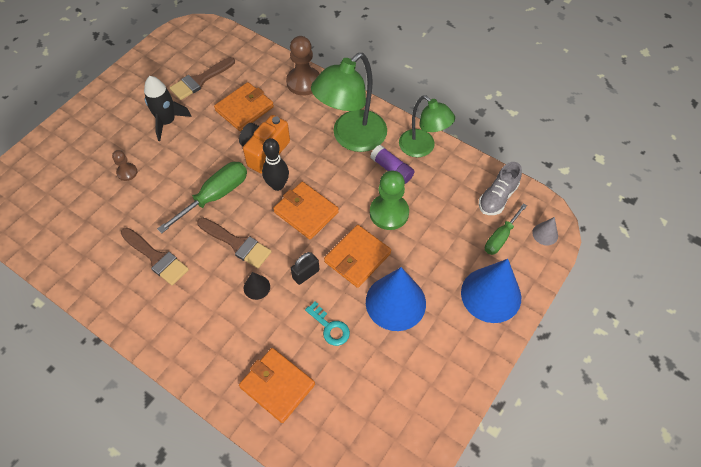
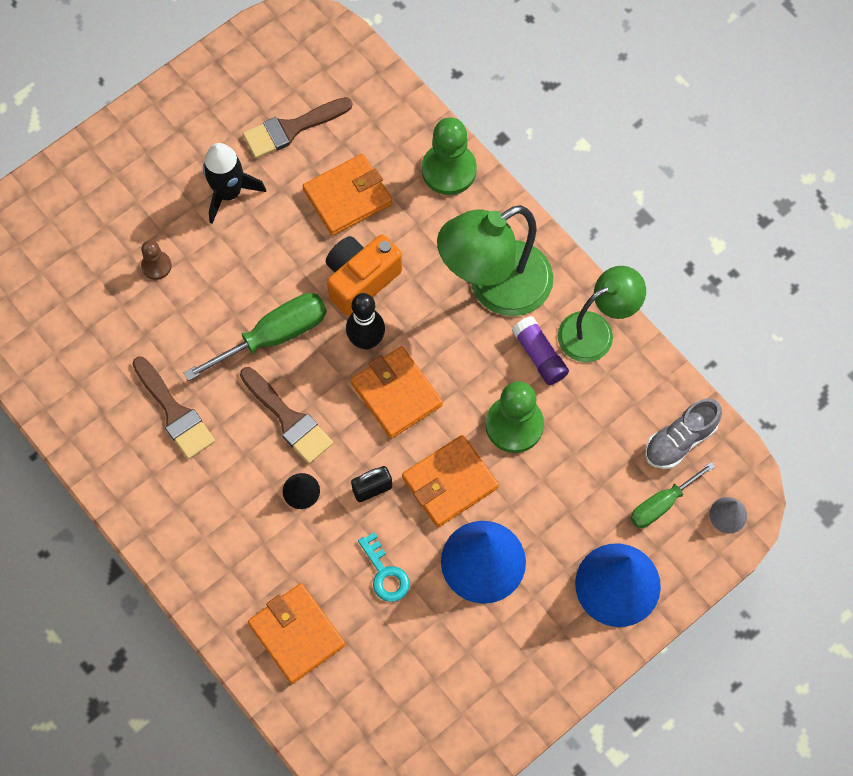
camera: 15 degrees right, 10 degrees up
(303, 82) = (449, 170): brown pawn -> green pawn
(422, 148) = (596, 331): green lamp -> green lamp turned 90 degrees counterclockwise

